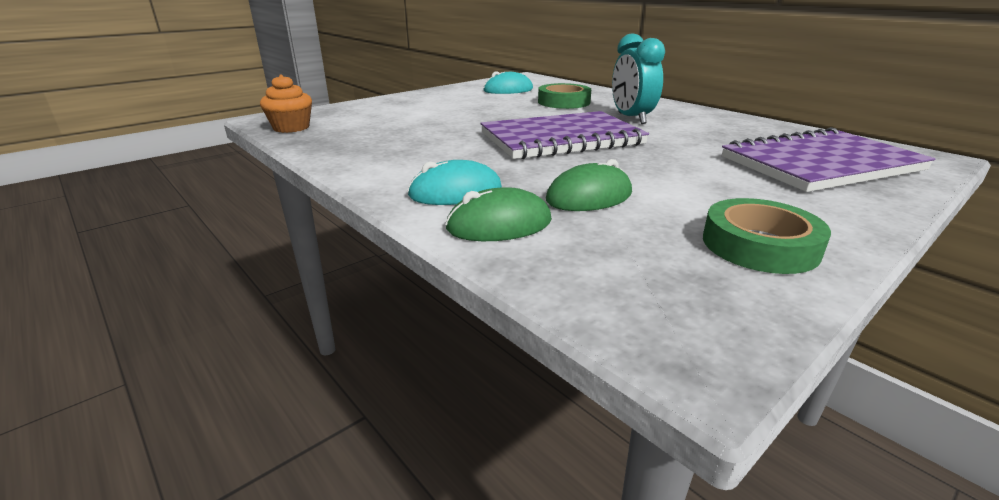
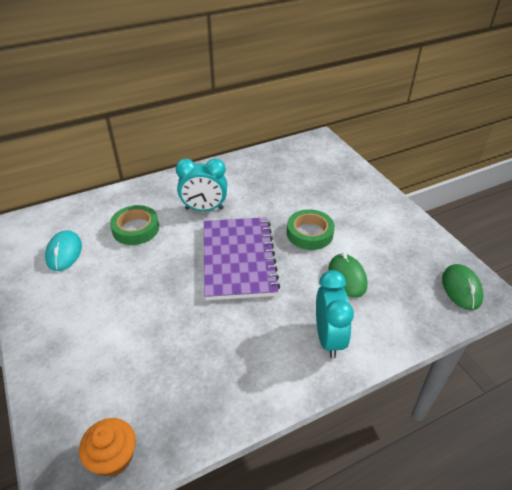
camera: 75 degrees left, 15 degrees up
(455, 192) = (329, 338): turquoise mouse -> turquoise clock
(499, 224) = (379, 326): green mouse -> green mouse (461, 288)
(759, 245) = (409, 240): green tape -> green tape (309, 233)
(820, 164) = (320, 175): purple notebook -> none

